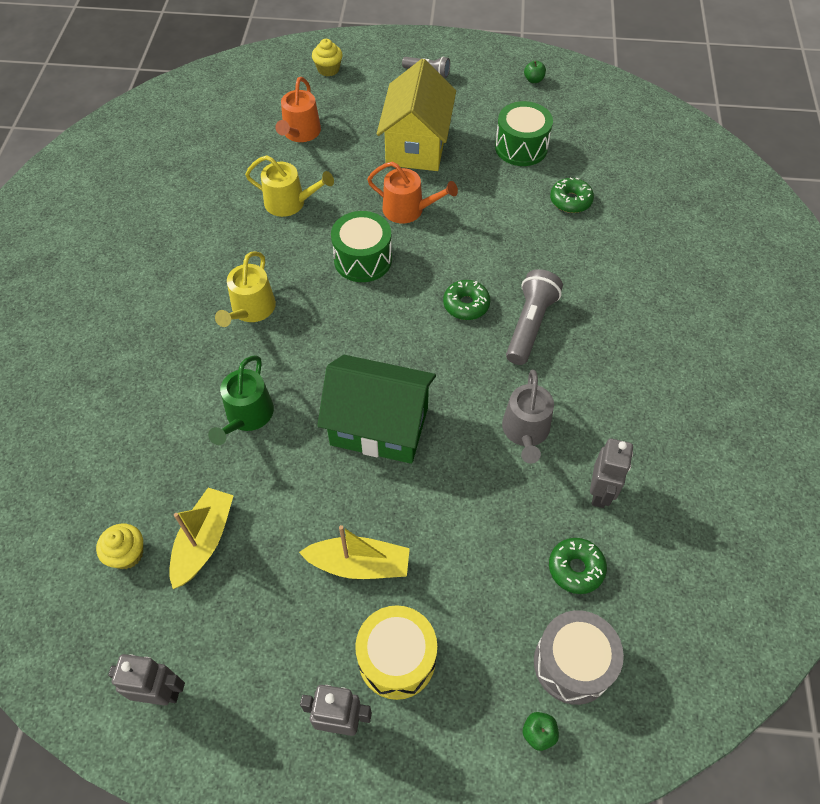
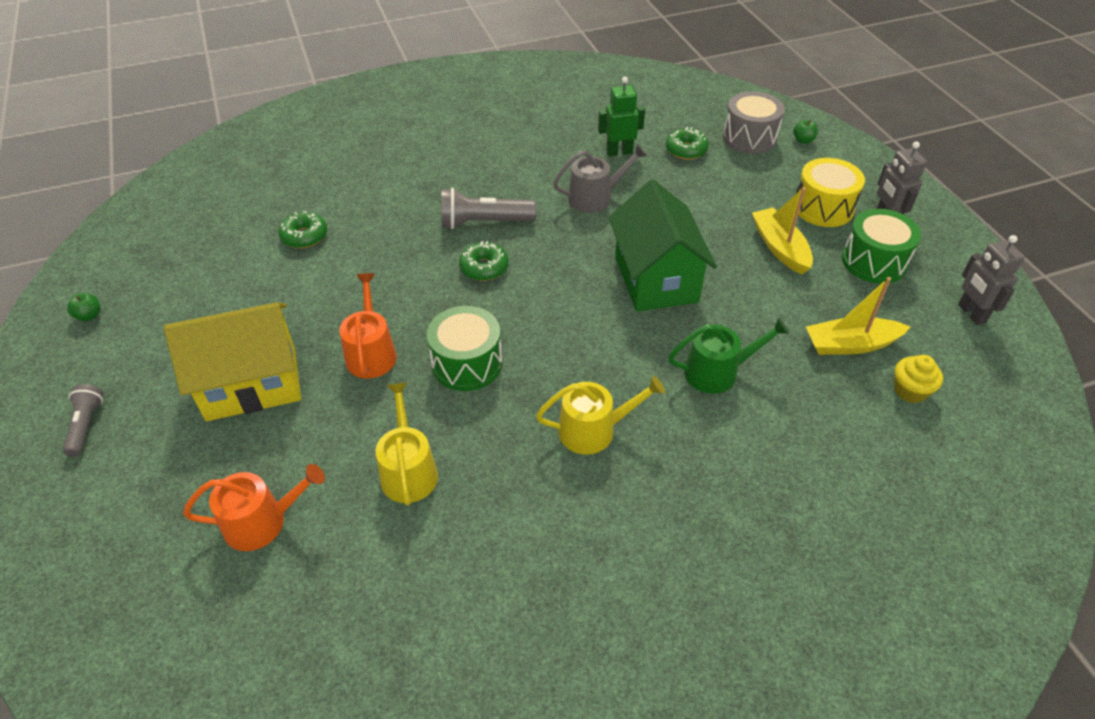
camera: 115 degrees left, 10 degrees down
(328, 69) = (93, 553): yellow cupcake -> none
(521, 147) = (228, 292): green drum -> green drum (874, 261)
(600, 493) = (619, 152): grey robot -> green robot

